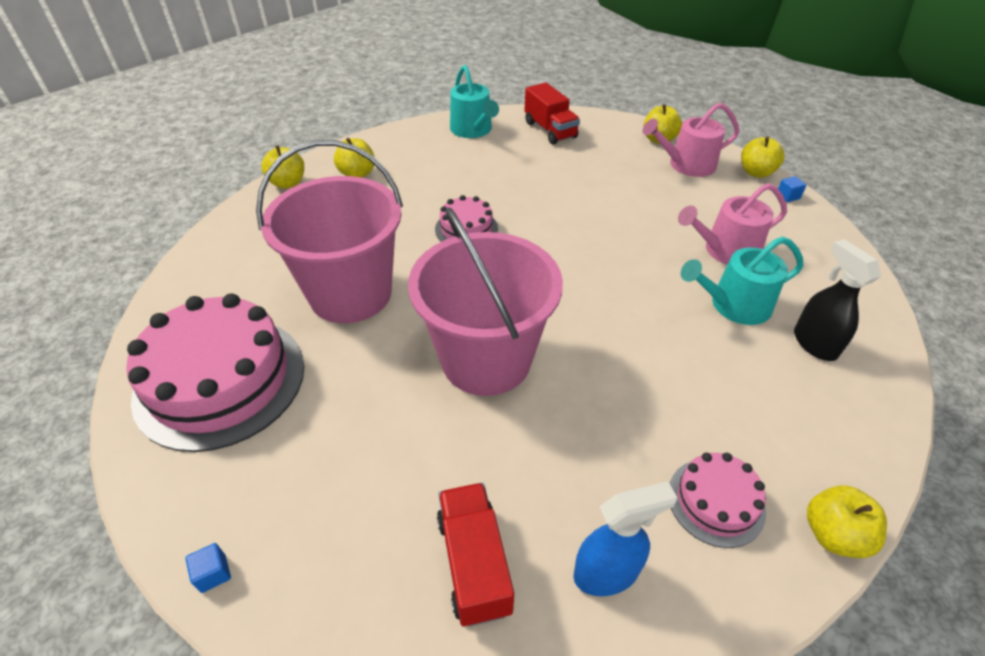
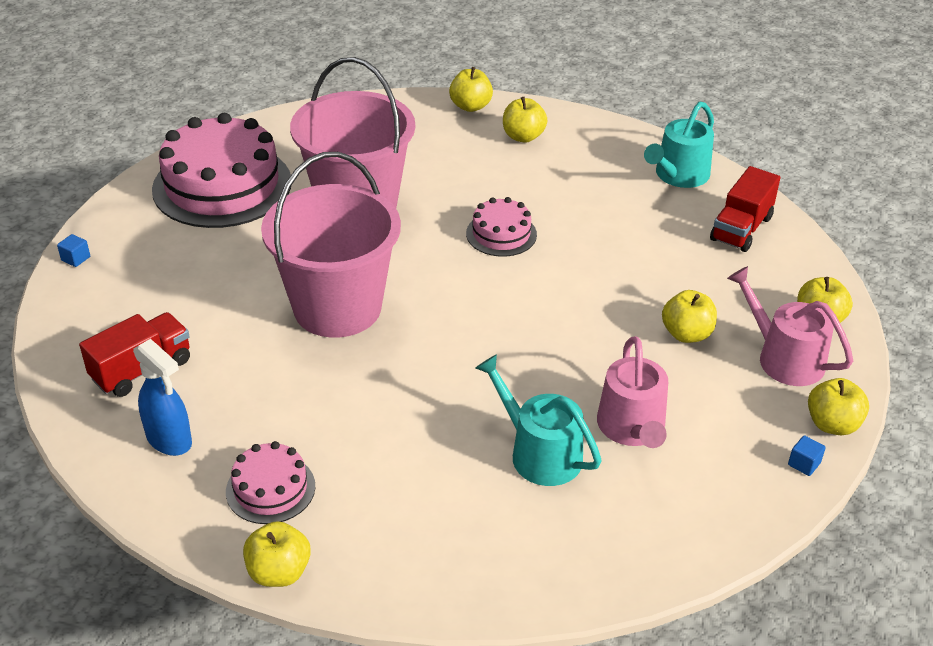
camera: 60 degrees right, 5 degrees down
(641, 191) = (686, 334): none -> yellow apple
(726, 250) = (632, 428): pink watering can -> pink watering can turned 135 degrees counterclockwise
(814, 343) = (525, 527): black spray bottle -> none

